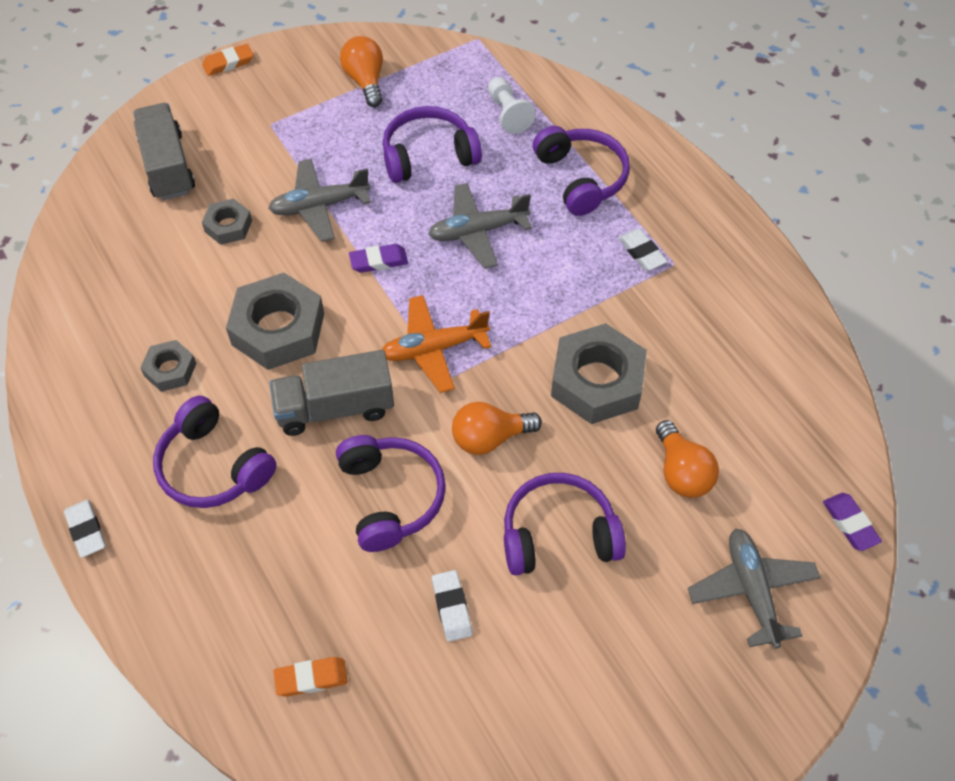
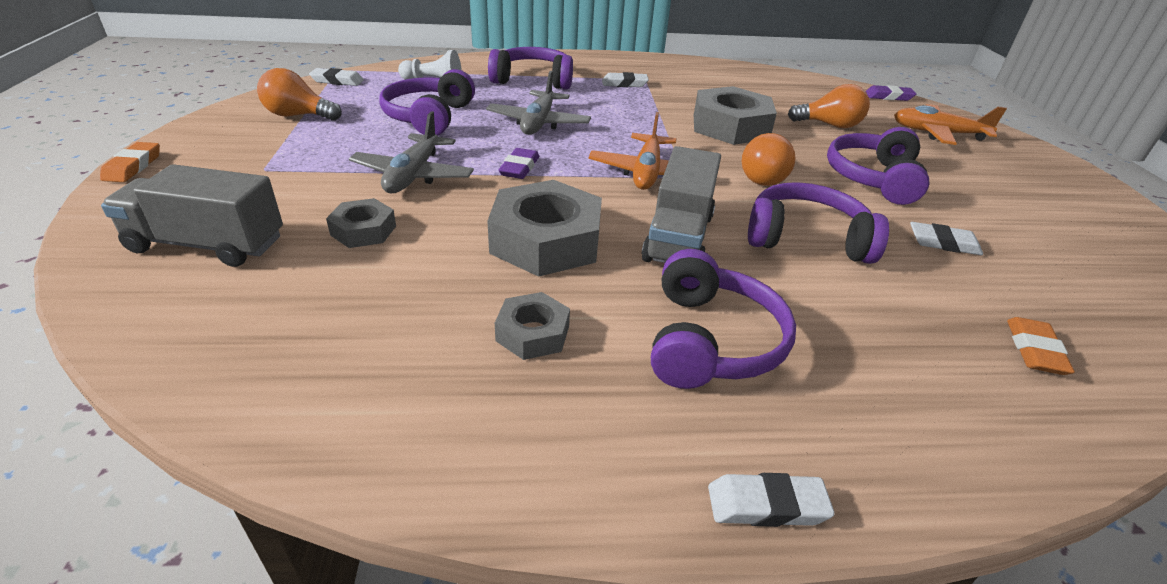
camera: 65 degrees left, 20 degrees down
(213, 467) = (711, 341): purple headphones -> purple headphones turned 60 degrees counterclockwise
(452, 55) = (337, 81): none -> white eraser
(752, 590) = (937, 133): grey plane -> orange plane

